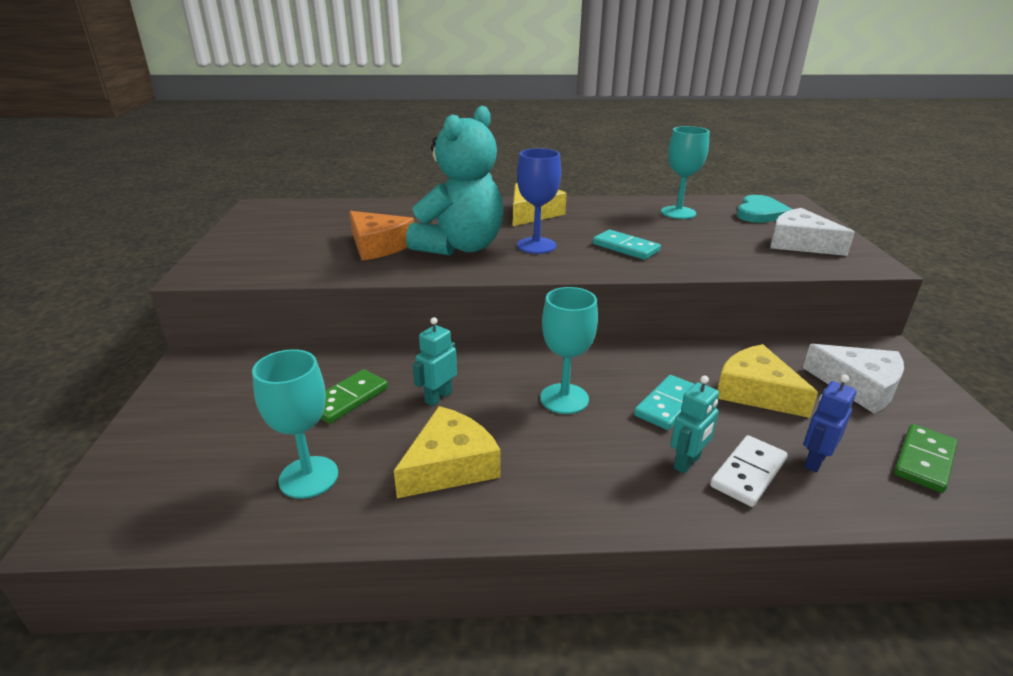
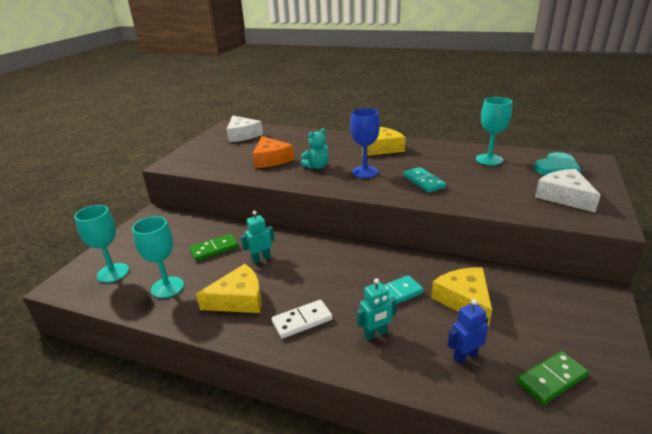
camera: 25 degrees right, 0 degrees up
(460, 247) = (317, 167): turquoise teddy bear -> turquoise teddy bear, size x0.47
(564, 399) = (332, 276): turquoise goblet -> turquoise goblet (113, 273)
(748, 473) = (410, 351): white domino -> white domino (302, 321)
(858, 386) = (550, 314): white cheese -> white cheese (242, 135)

